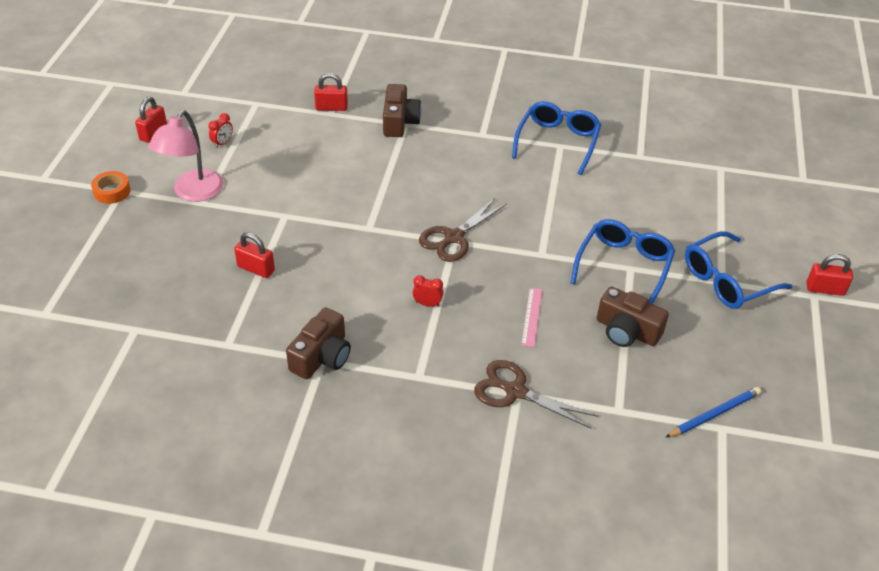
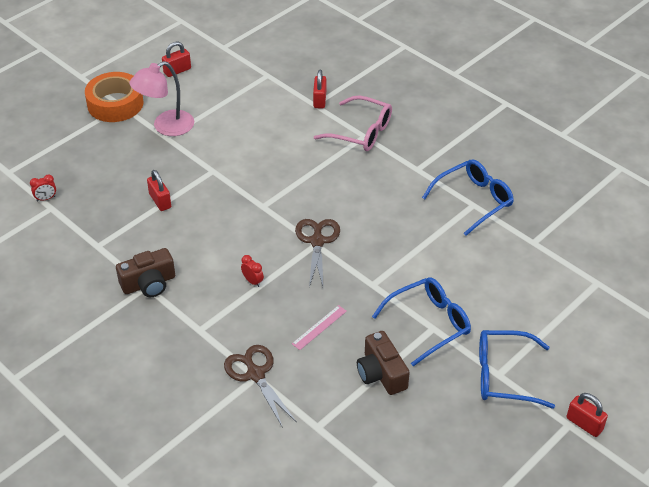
camera: 35 degrees right, 0 degrees up
(112, 191) = (115, 104): orange tape -> orange tape, size x1.95
(222, 143) = (217, 97): red clock -> red clock (46, 198)
(331, 107) = (319, 100): red padlock -> red padlock turned 60 degrees clockwise
(399, 122) = (361, 132): brown camera -> pink glasses
(453, 238) = (317, 241): brown scissors -> brown scissors turned 105 degrees clockwise
(714, 414) = (387, 468): blue pencil -> none

